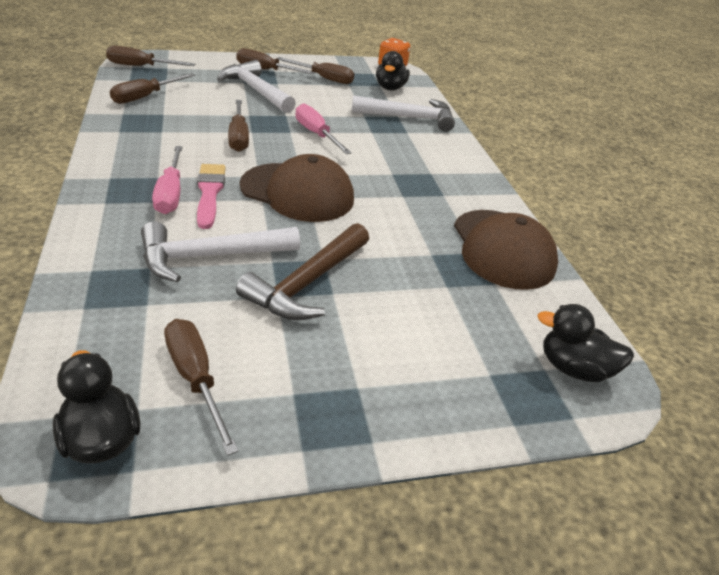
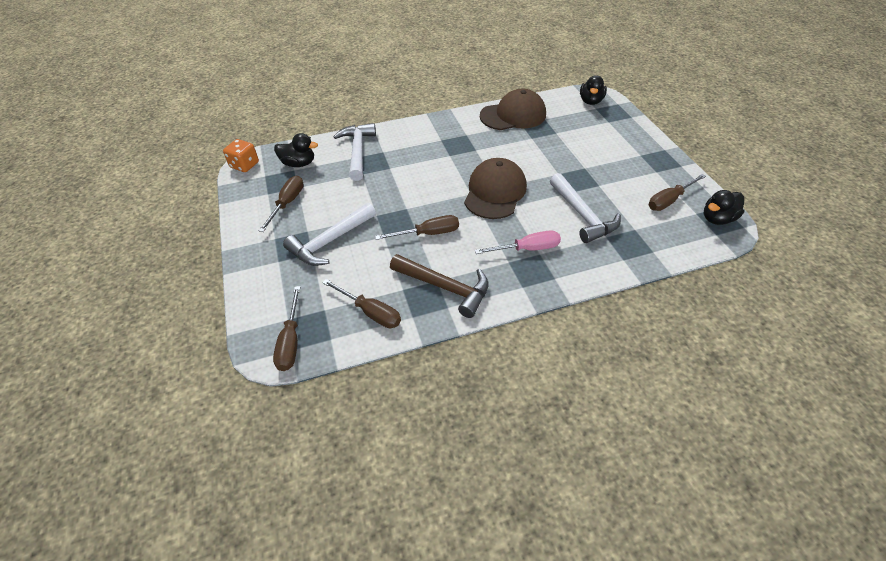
camera: 90 degrees left, 10 degrees up
(209, 193) = (516, 231): pink brush -> none
(266, 70) = (276, 243): brown screwdriver -> none
(307, 282) = (582, 176): brown hammer -> brown hammer (444, 287)
(316, 134) = (406, 194): pink screwdriver -> none

